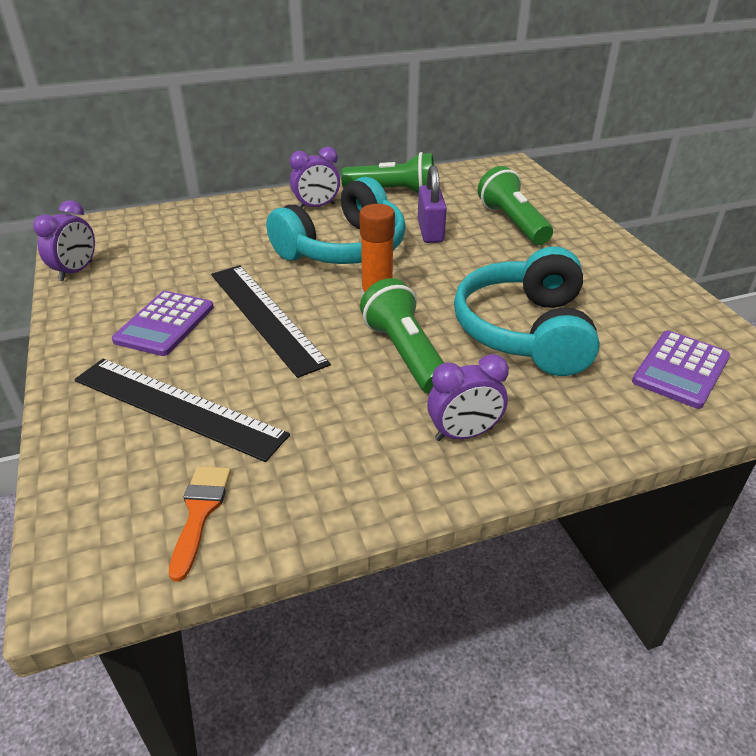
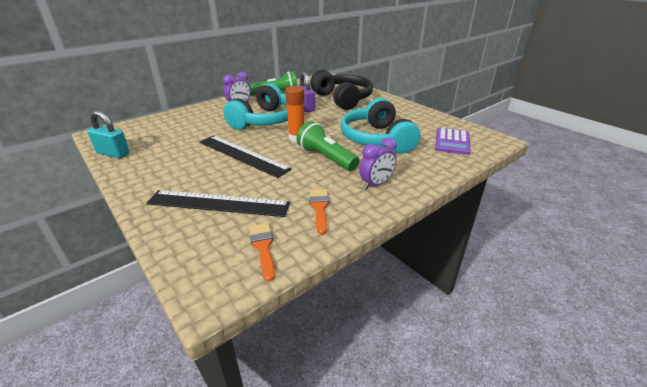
camera: 20 degrees left, 5 degrees down
(76, 271) = (113, 153): purple clock -> turquoise padlock
(165, 324) = (186, 168): purple calculator -> none
(333, 459) = (319, 208): none -> orange brush
(512, 223) = (342, 99): green flashlight -> black headphones

